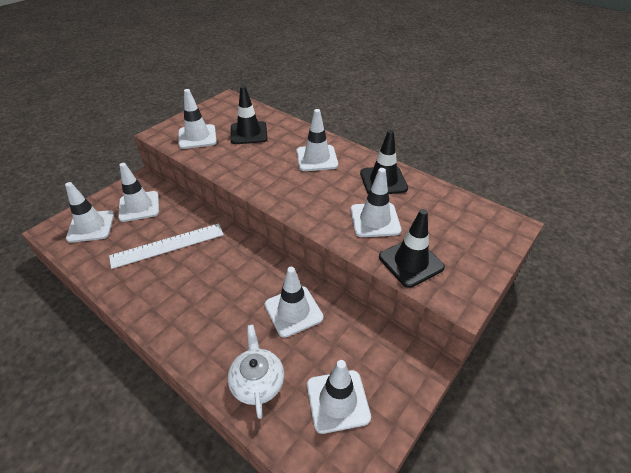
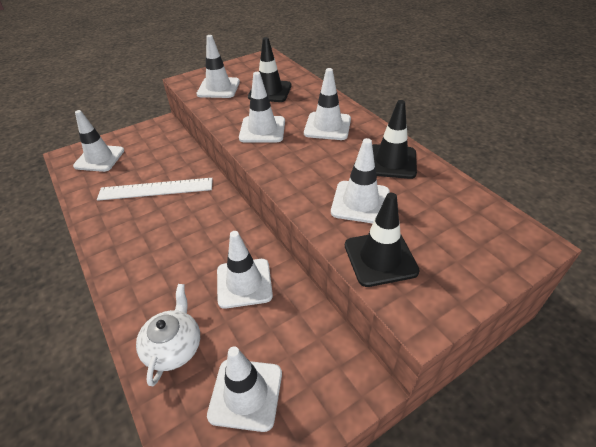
camera: 20 degrees right, 0 degrees up
(139, 206) = (148, 148): white traffic cone -> white traffic cone (262, 130)

